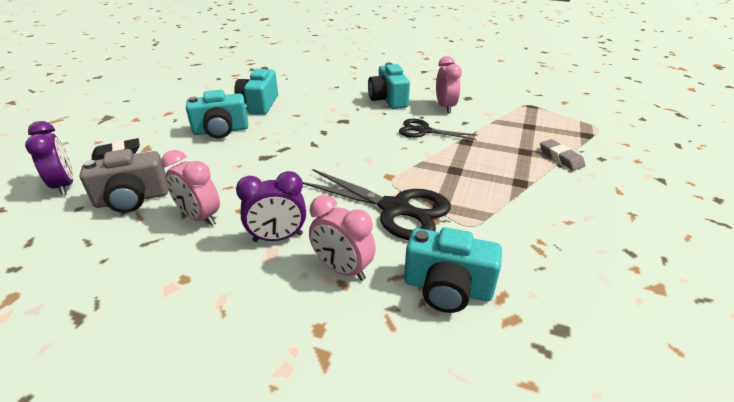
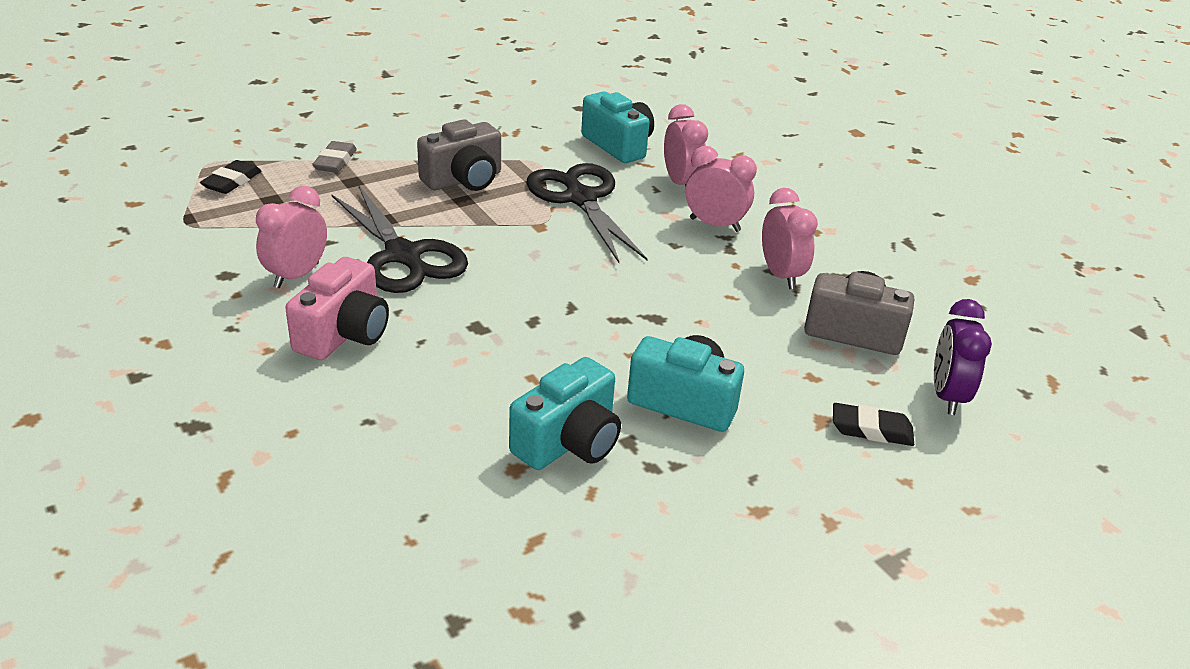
camera: 145 degrees left, 0 degrees up
(278, 238) = (715, 225): purple clock -> pink clock
(388, 100) = (344, 334): turquoise camera -> pink camera
(424, 131) = (403, 255): black scissors -> black scissors, size x1.61
(481, 183) = (464, 180): none -> grey camera
(564, 125) = (232, 182): none -> black eraser

